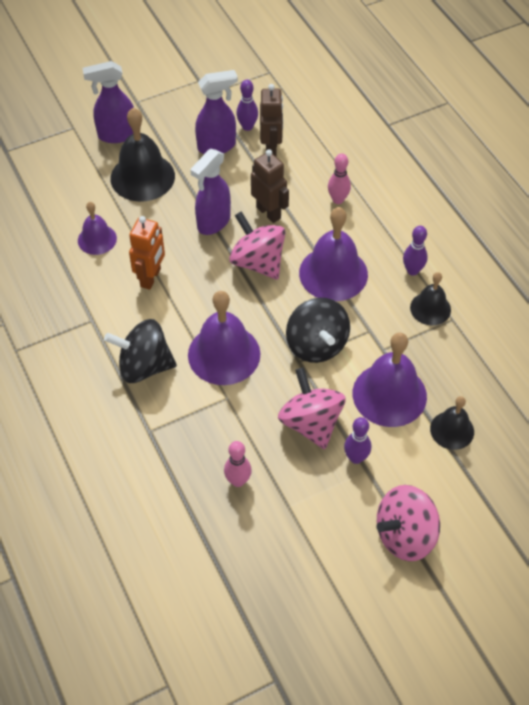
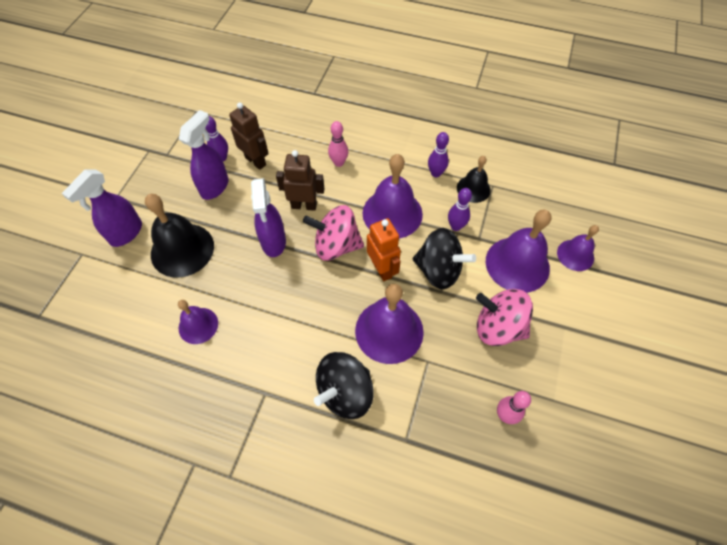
camera: 45 degrees left, 5 degrees up
(151, 278) = (274, 320): orange robot -> orange robot (382, 269)
(356, 458) = (550, 325): purple bowling pin -> purple bowling pin (455, 226)
(405, 535) = (635, 349): pink spinning top -> none
(452, 430) = (575, 255): black bell -> purple bell

